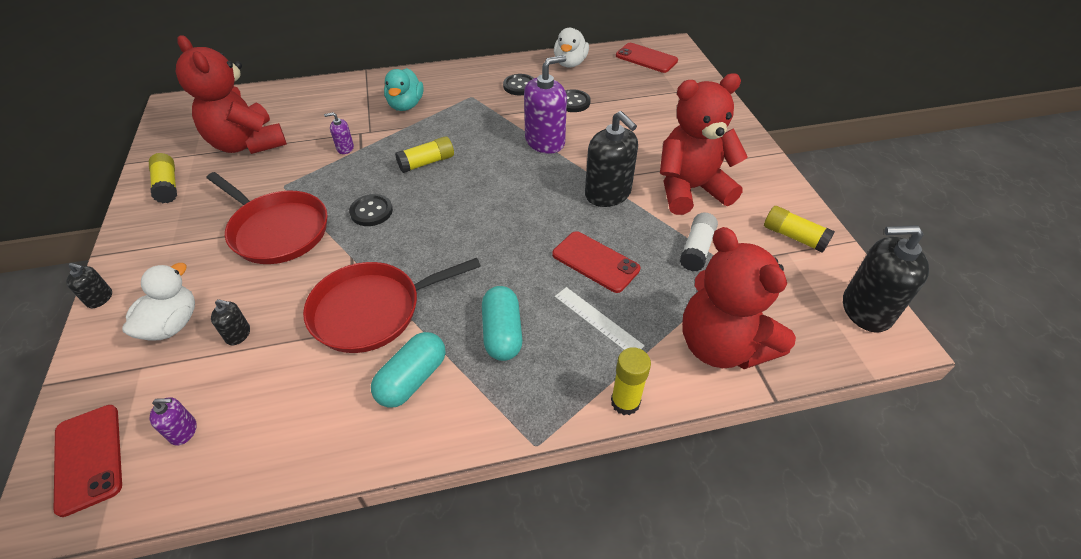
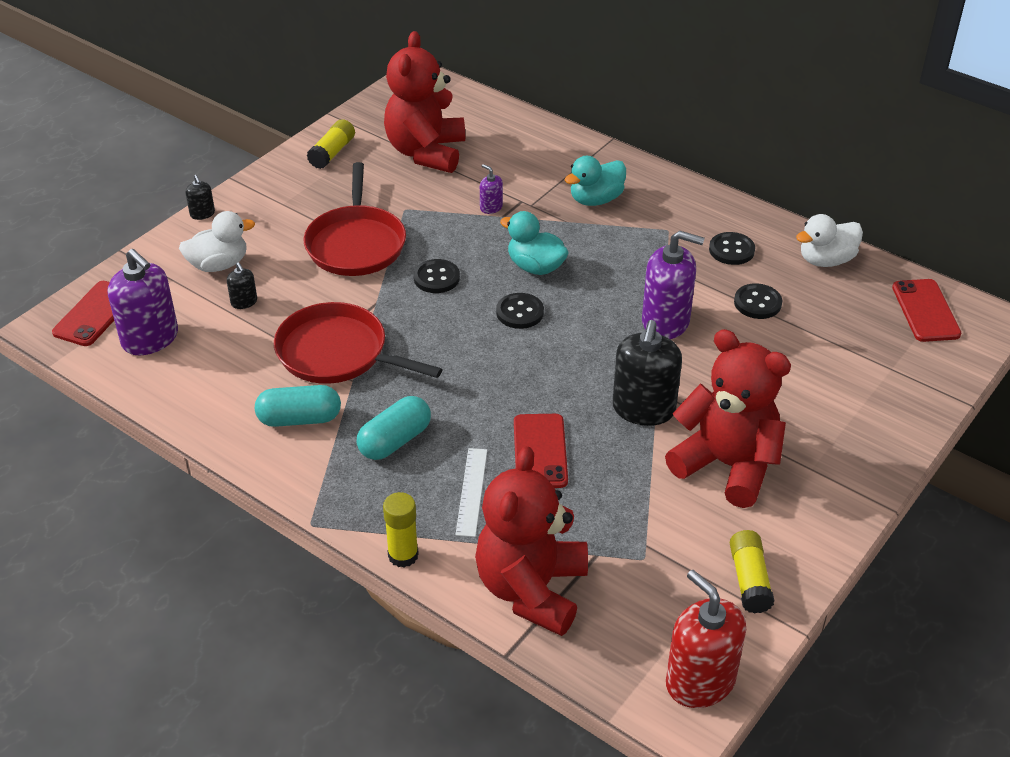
camera: 50 degrees right, 5 degrees down
(183, 431) = (150, 338): purple soap dispenser -> purple soap dispenser, size x2.16
(426, 162) = (535, 267): yellow glue stick -> turquoise duck
(457, 194) = (520, 312): none -> black button
(696, 249) = (640, 513): white glue stick -> none
(866, 310) = (700, 681): black soap dispenser -> red soap dispenser

